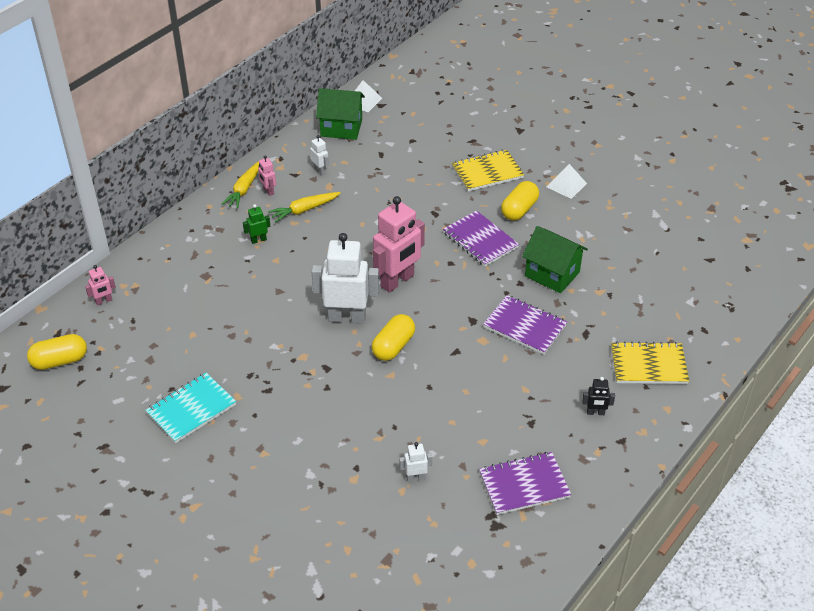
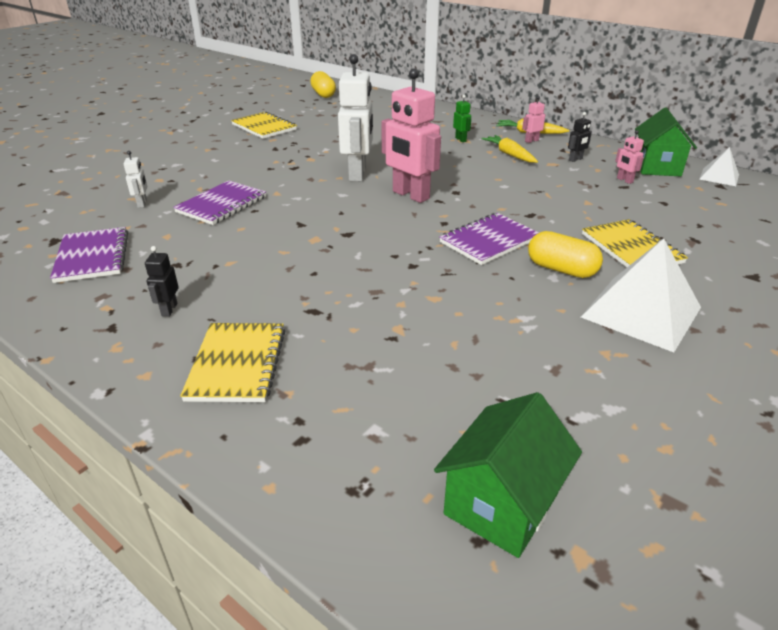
camera: 90 degrees right, 10 degrees down
(104, 301) = (382, 100): pink robot -> pink robot (624, 180)
(191, 409) = (264, 127): turquoise notebook -> yellow notebook
(320, 170) = (575, 159): white robot -> black robot
(393, 346) = (315, 194): yellow capsule -> none
(524, 326) = (333, 265): purple notebook -> purple notebook (222, 205)
(552, 274) = (432, 290): green house -> green house (501, 504)
(566, 185) = (641, 312): white pyramid -> white pyramid, size x1.87

